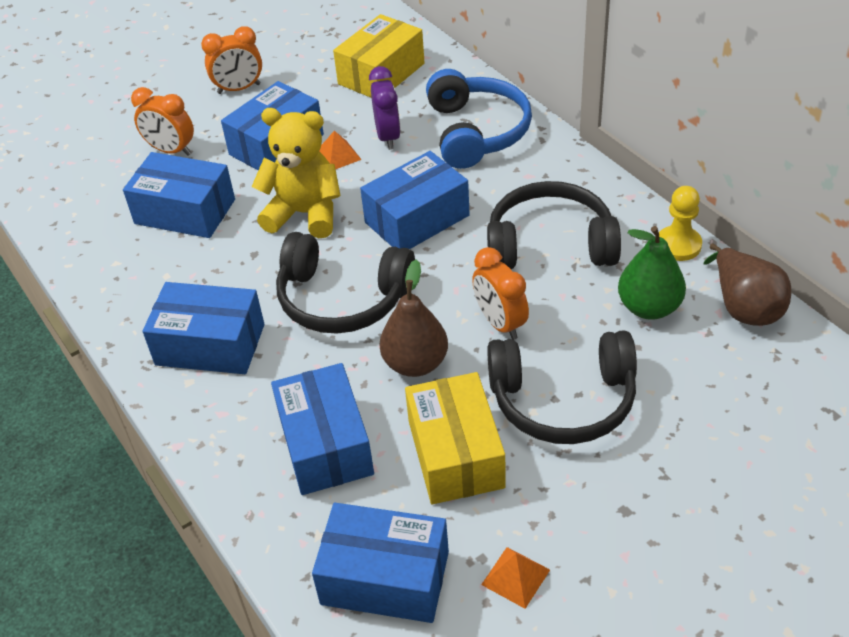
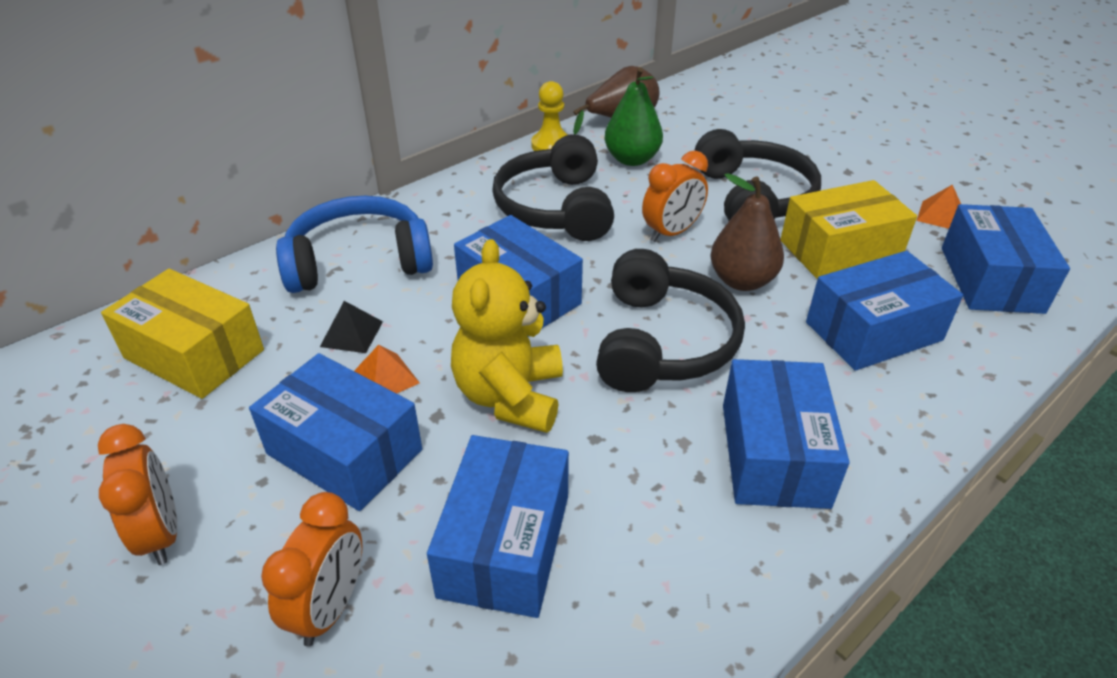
camera: 100 degrees left, 5 degrees down
(388, 137) = (352, 334): purple clock -> black pyramid

